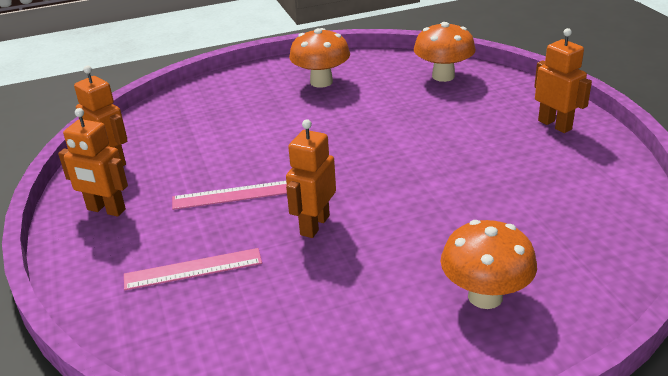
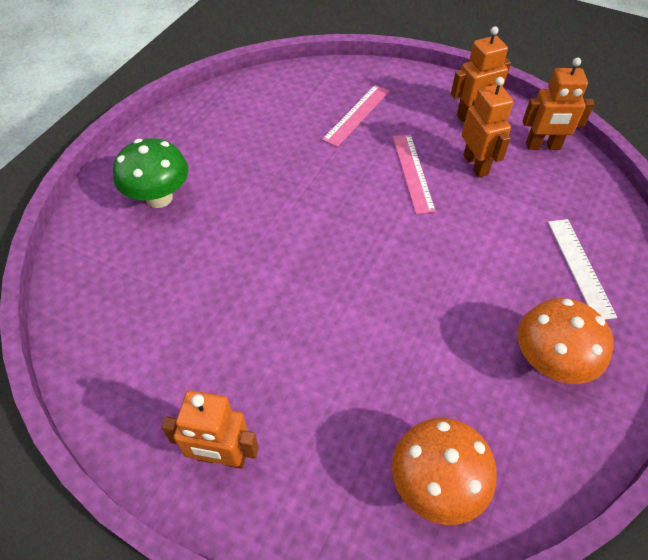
camera: 135 degrees right, 20 degrees up
(232, 101) = (580, 267): none -> white ruler
(232, 195) = (412, 172): pink ruler -> pink ruler turned 45 degrees counterclockwise
(314, 225) = (324, 183): orange robot -> orange robot (476, 165)
(485, 296) = (159, 198): orange mushroom -> green mushroom

